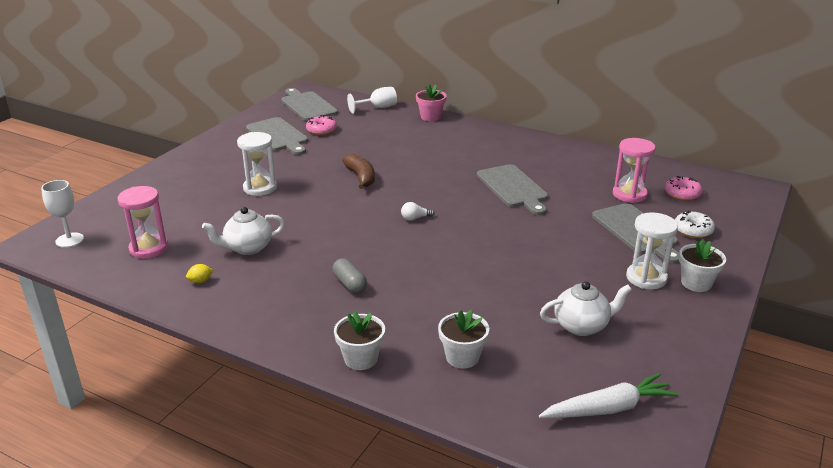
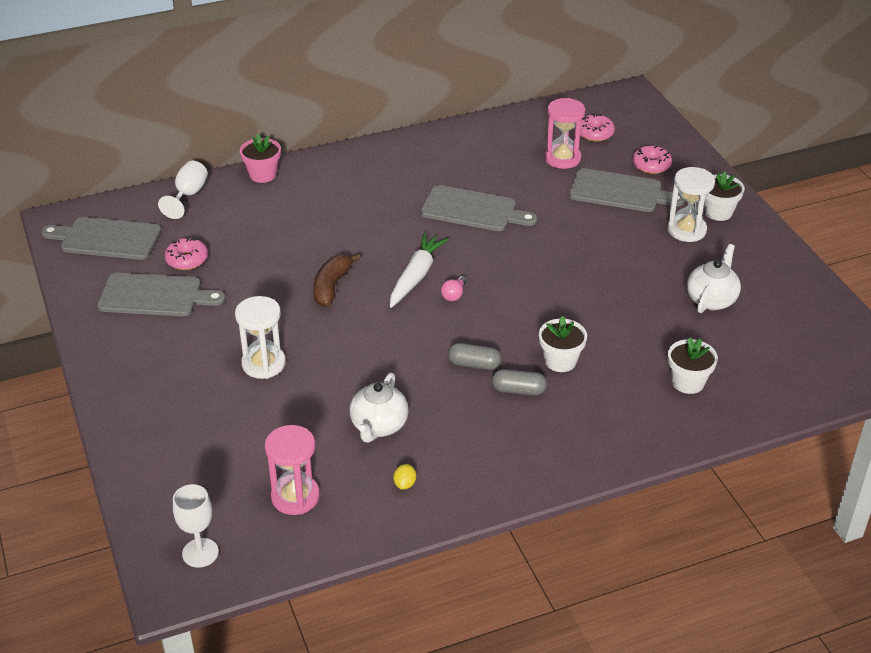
camera: 50 degrees left, 10 degrees up
(354, 255) = (474, 364): none -> grey capsule
(360, 359) = (635, 438): white flower pot -> white flower pot (560, 361)
(361, 177) = (332, 286): brown banana -> brown banana turned 90 degrees counterclockwise
(415, 218) = (454, 295): white light bulb -> pink light bulb
(608, 408) = (812, 346): white carrot -> white carrot (416, 276)
(693, 230) = (651, 165): white donut -> pink donut

